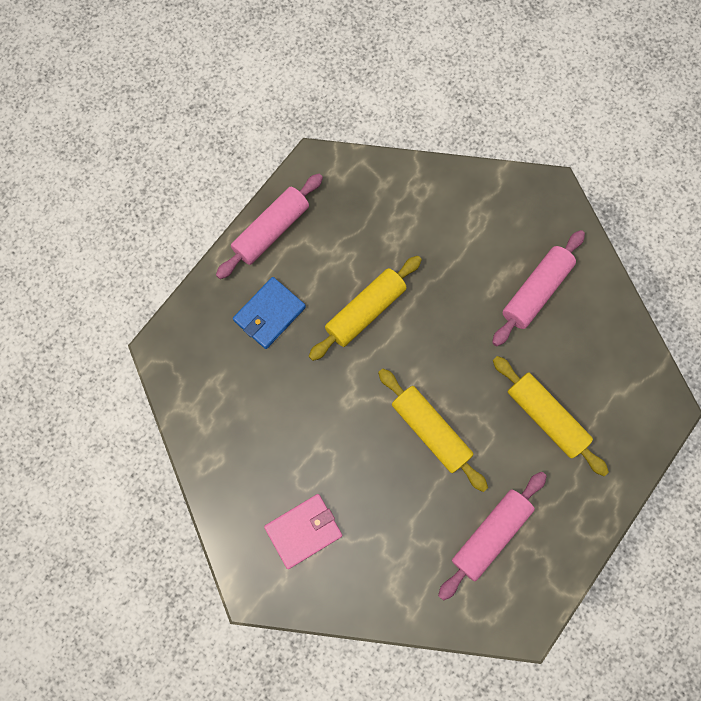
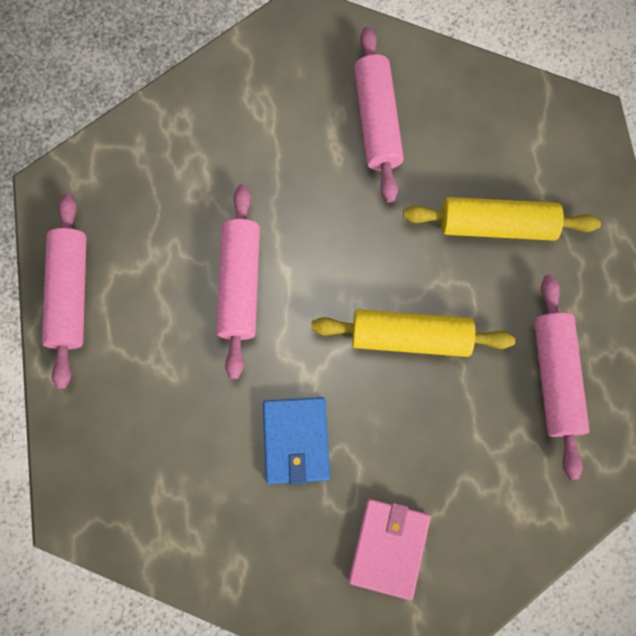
camera: 45 degrees left, 0 degrees up
(269, 314) = (149, 375): blue wallet -> blue wallet (296, 441)
(365, 311) = (240, 284): yellow rolling pin -> pink rolling pin

